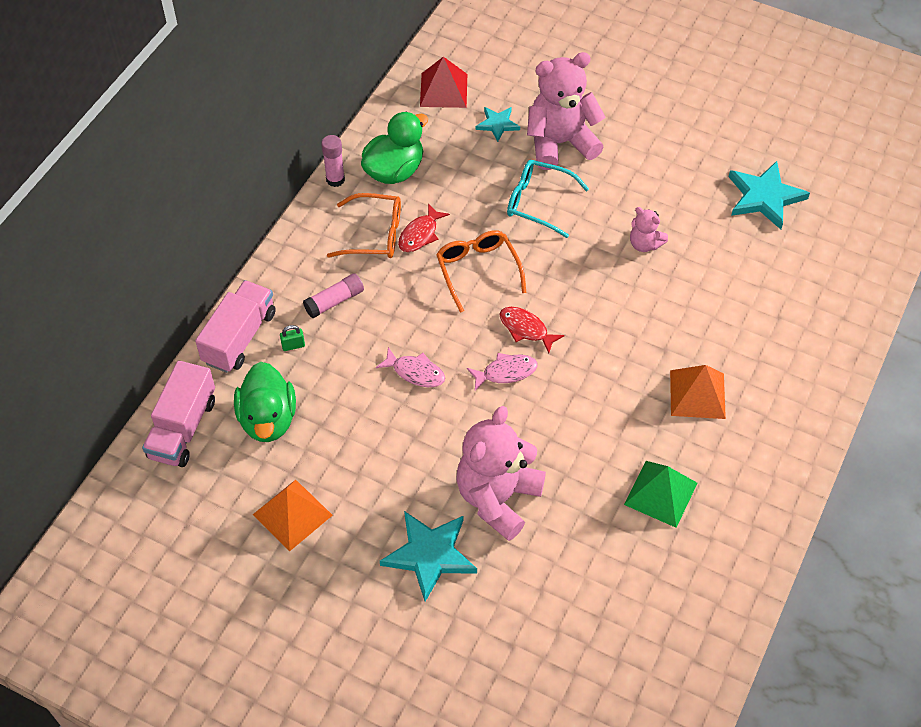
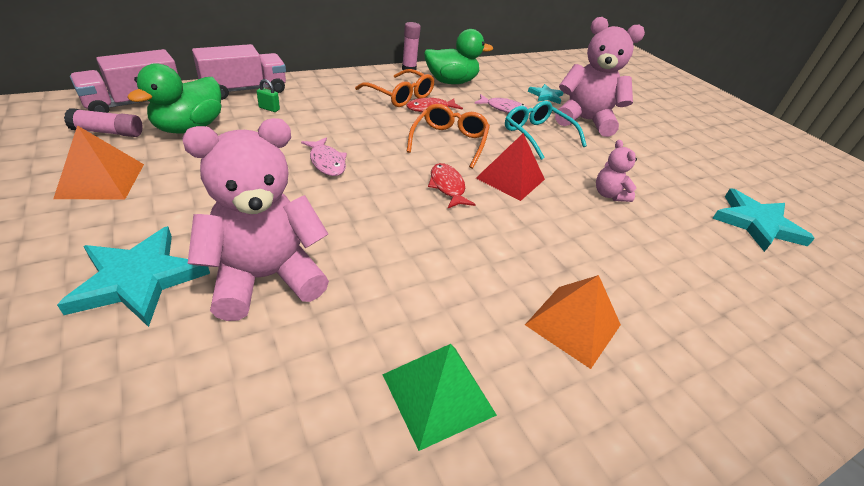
camera: 30 degrees right, 15 degrees down
(335, 301) = (329, 106): pink glue stick -> pink glue stick (108, 132)
(443, 90) = (524, 72): red pyramid -> red pyramid (510, 178)
(506, 372) = (397, 201): pink fish -> pink fish (504, 109)

